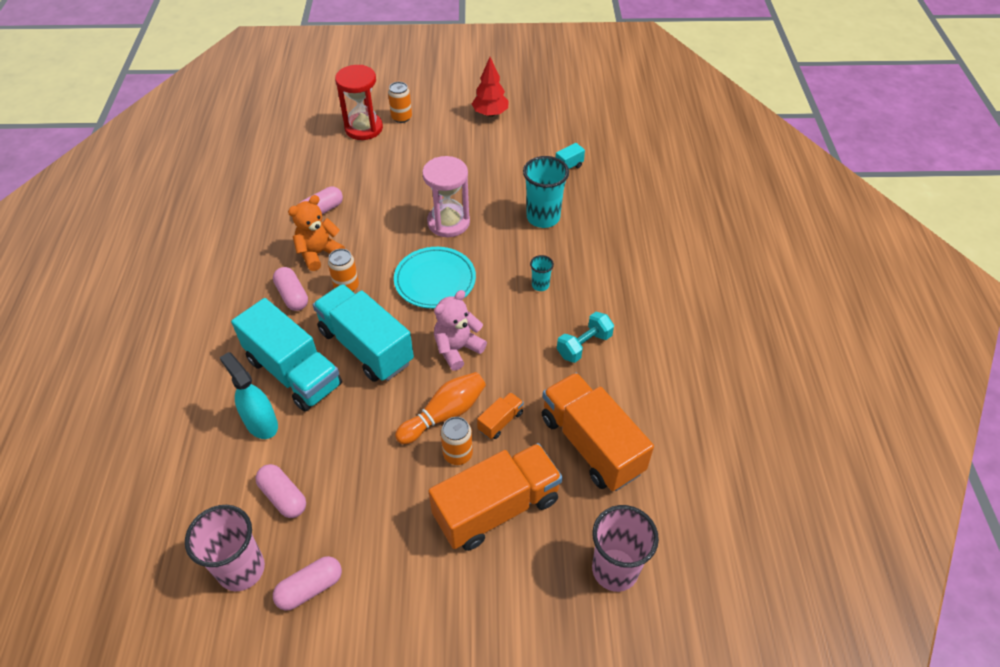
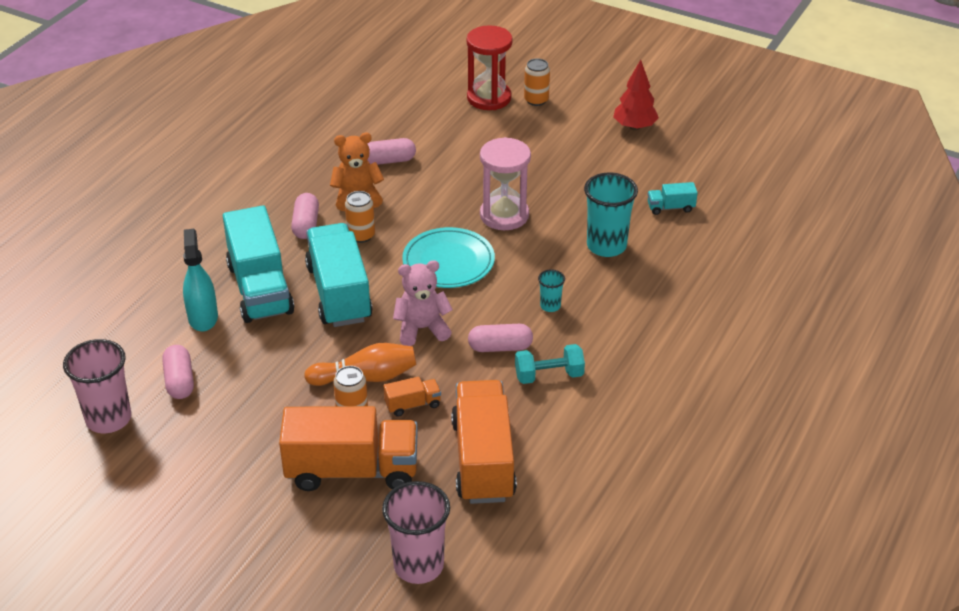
camera: 30 degrees right, 10 degrees down
(310, 588) = (151, 457): pink capsule -> pink capsule (500, 347)

